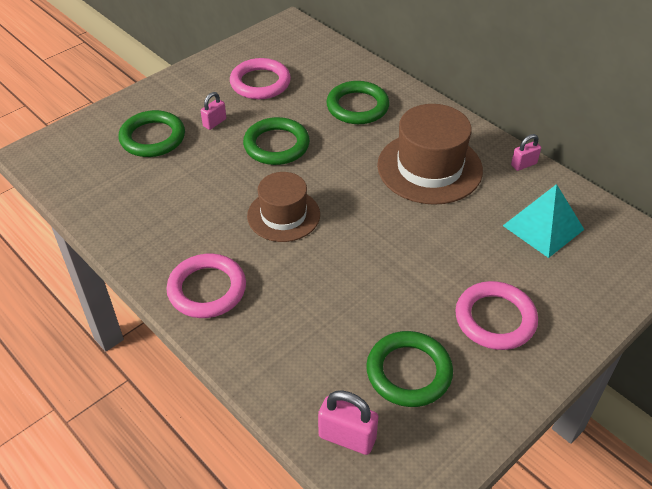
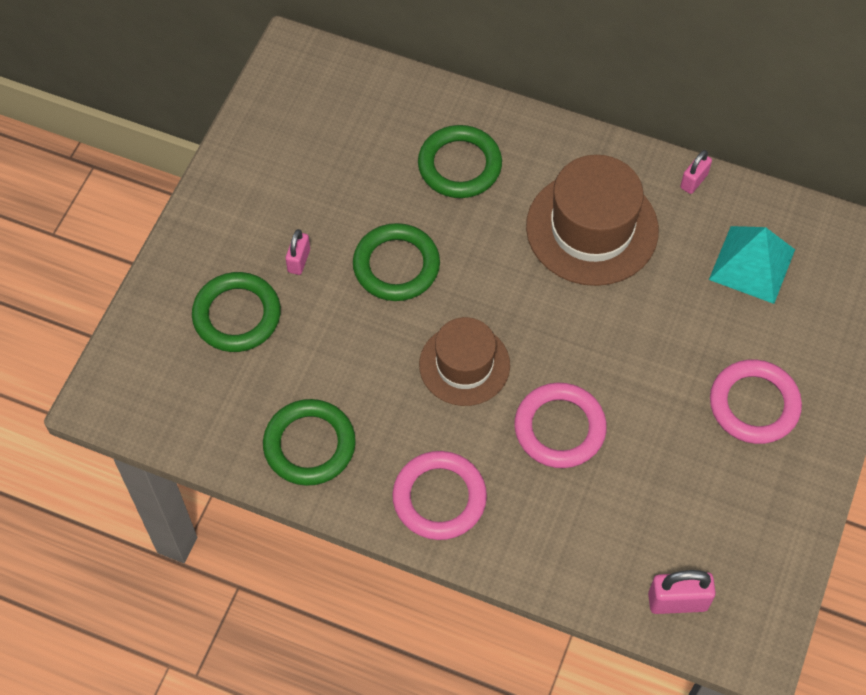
camera: 25 degrees left, 15 degrees up
(260, 83) = (316, 172): pink ring -> pink ring (559, 428)
(409, 372) = (699, 504): green ring -> green ring (309, 445)

